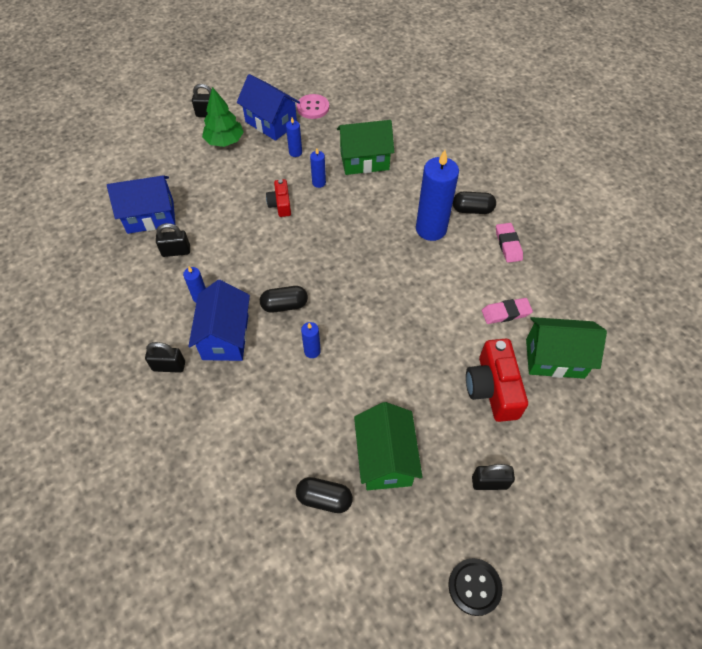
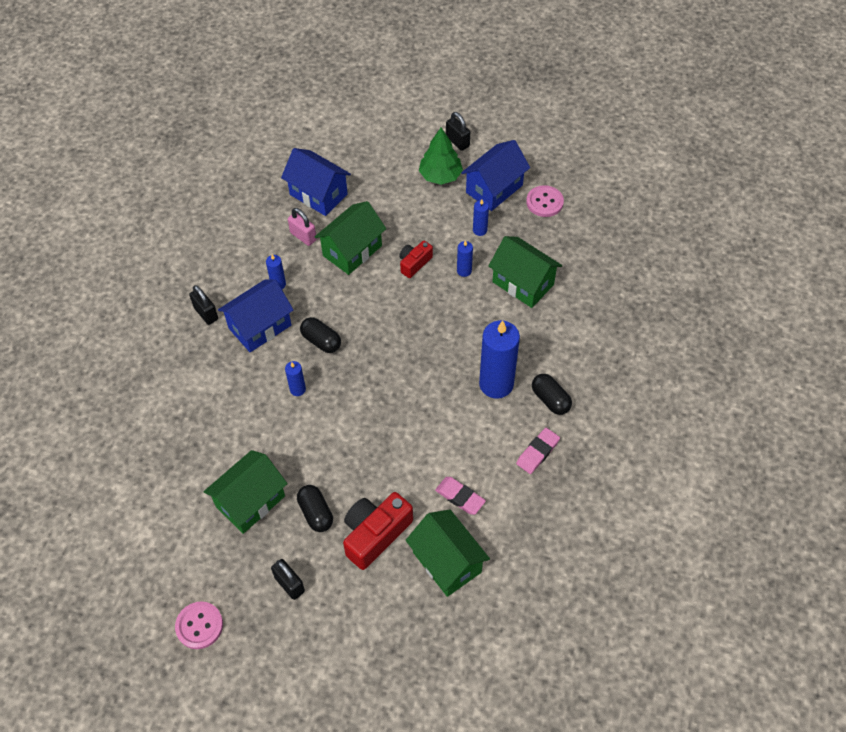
camera: 50 degrees right, 0 degrees up
(176, 251) = (303, 236): black padlock -> pink padlock
(226, 231) = (352, 251): none -> green house
(271, 123) = (494, 189): blue house -> blue house turned 45 degrees clockwise
(324, 499) = (187, 485): black capsule -> black capsule (316, 513)
(474, 587) = (199, 626): black button -> pink button

